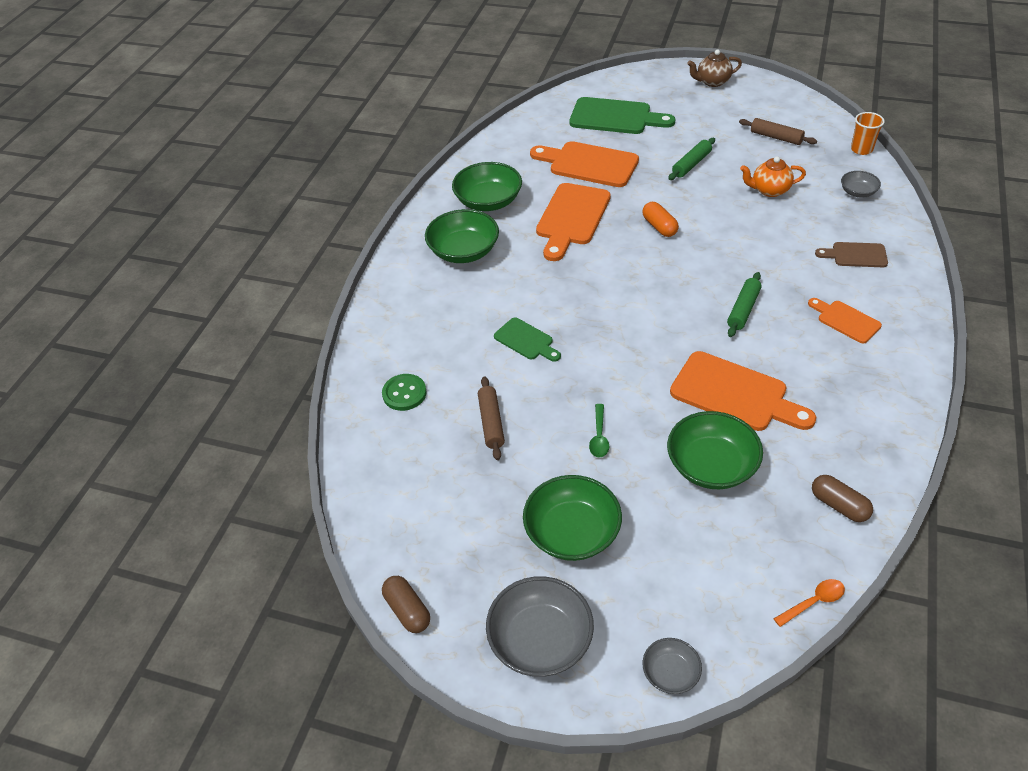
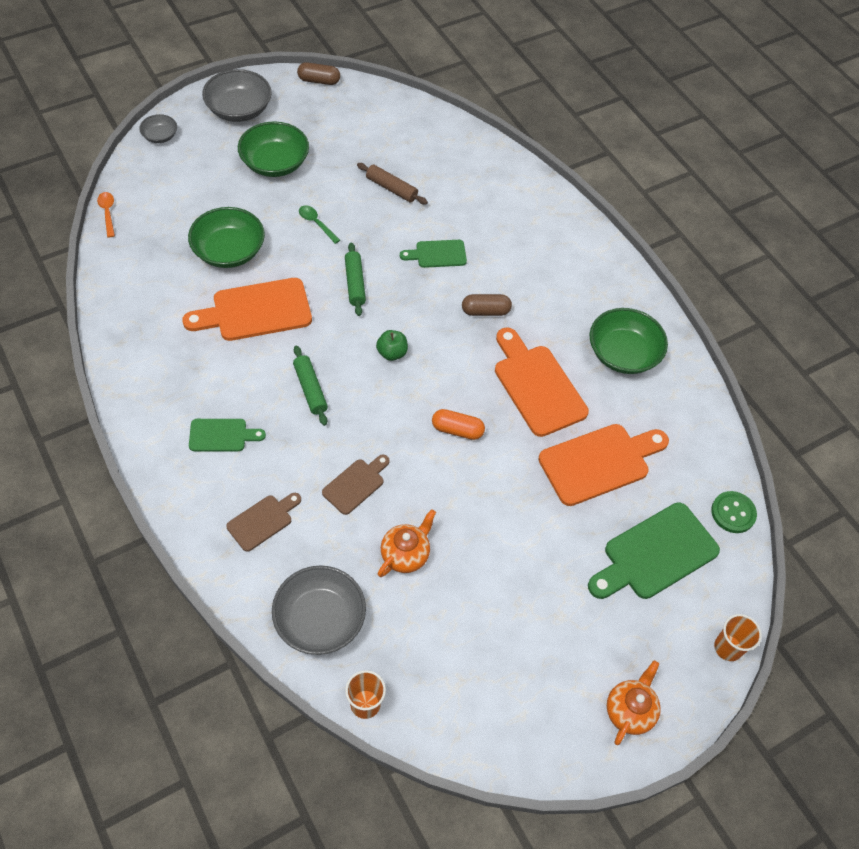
camera: 125 degrees right, 10 degrees up
(404, 393) = (466, 170): green button -> green button (733, 513)
(464, 251) = (574, 293): green bowl -> none
(629, 74) = (728, 647): none -> orange cup
(651, 295) = (392, 353): none -> green apple
(691, 164) = (510, 537): green rolling pin -> green rolling pin (355, 283)
(712, 82) = (629, 711): brown teapot -> orange teapot
(766, 238) = (356, 484): none -> brown cutting board
(776, 137) = (469, 652): brown rolling pin -> none
(813, 602) = (108, 213): orange spoon -> orange spoon turned 150 degrees clockwise
(839, 505) = (128, 277): brown capsule -> brown capsule (485, 311)
(845, 320) = (222, 435): orange cutting board -> green cutting board
(858, 192) = (320, 619): grey bowl -> grey bowl, size x1.87

